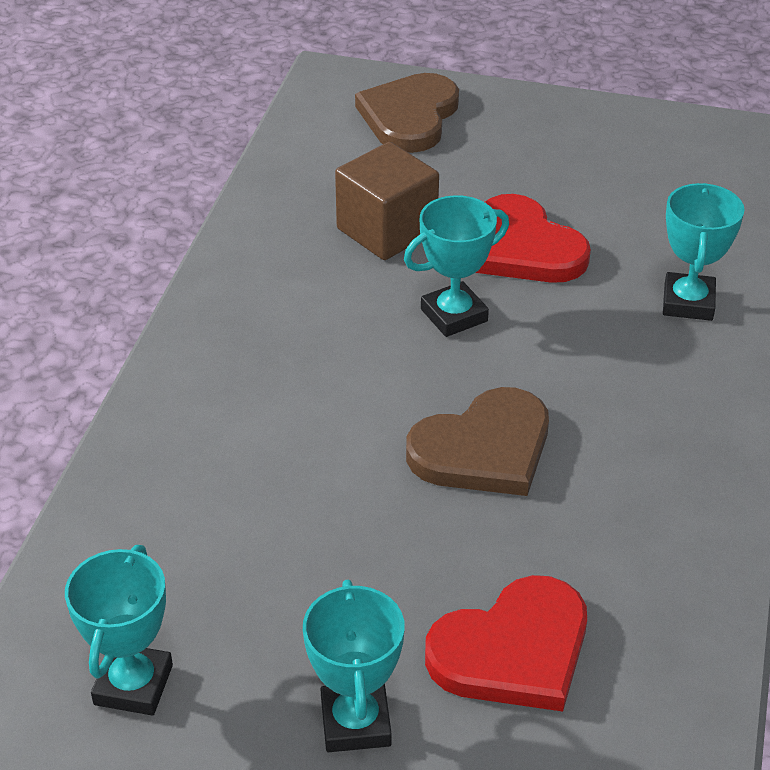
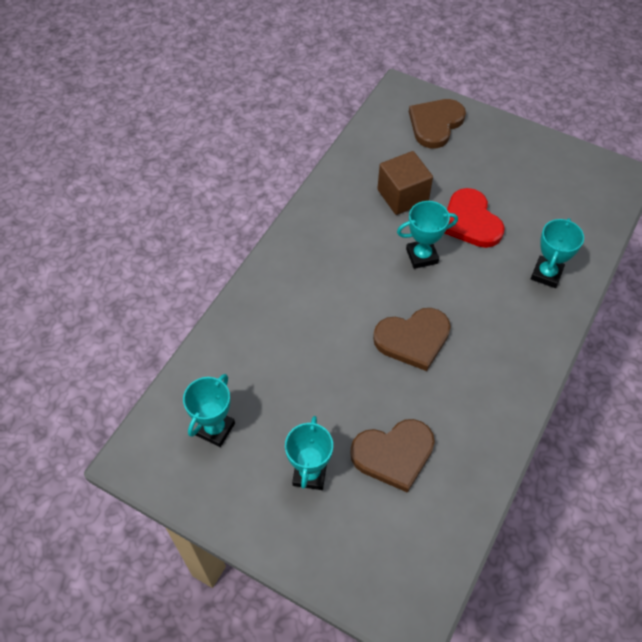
camera: 15 degrees right, 15 degrees up
(513, 650) = (393, 454): red heart -> brown heart

